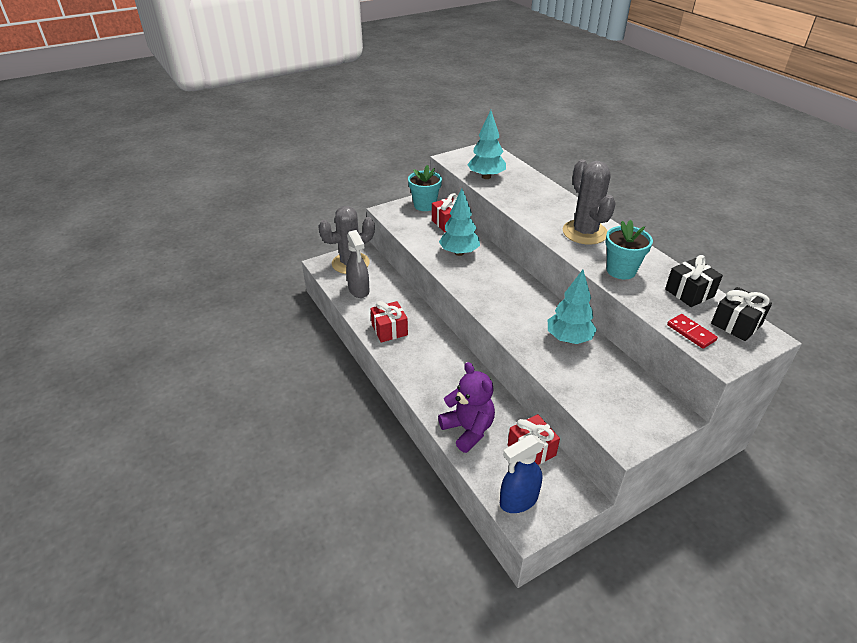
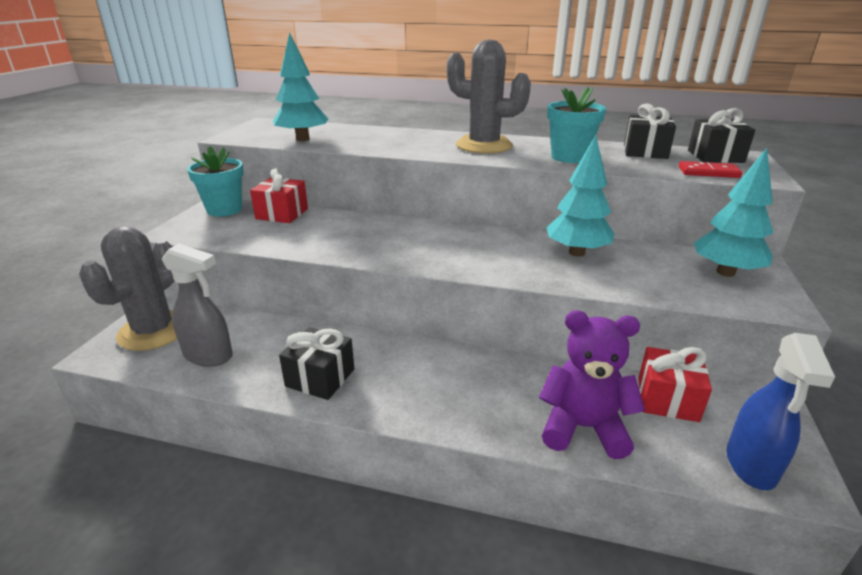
camera: 45 degrees left, 10 degrees down
(389, 330) = (320, 377): red gift -> black gift
(459, 253) = (338, 233): turquoise tree -> turquoise tree (725, 272)

